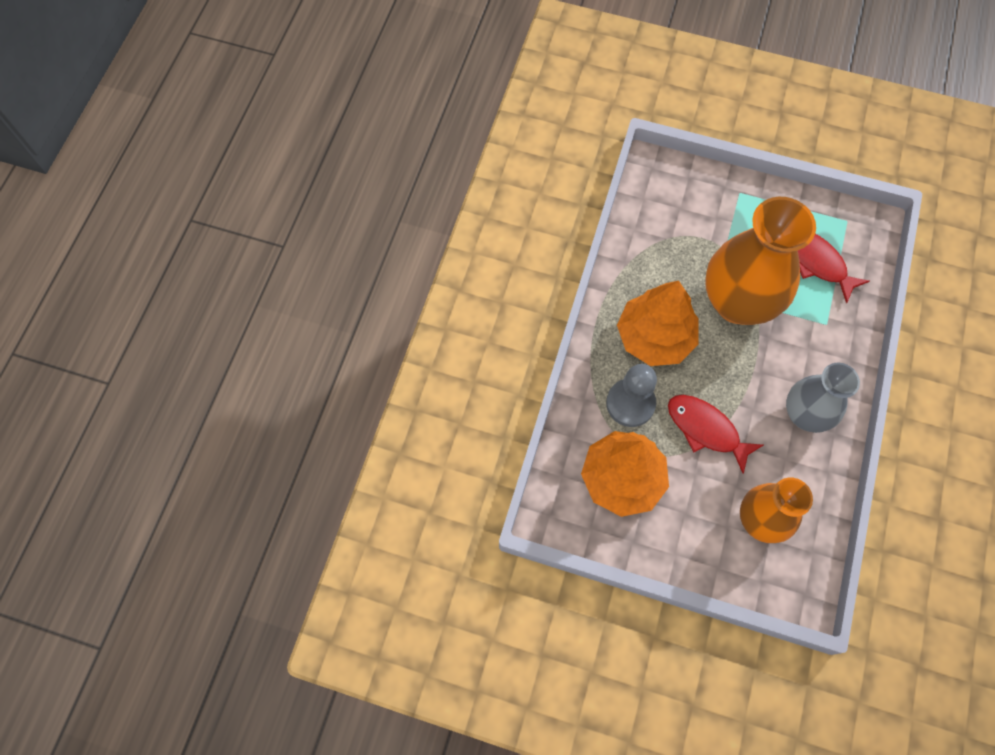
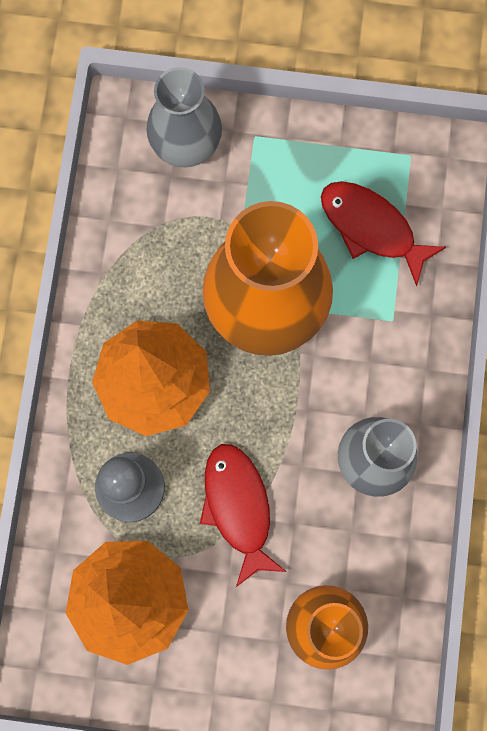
camera: 10 degrees left, 10 degrees up
(692, 191) = (186, 146): none -> grey vase
(706, 429) = (238, 507): red fish -> red fish turned 45 degrees clockwise

